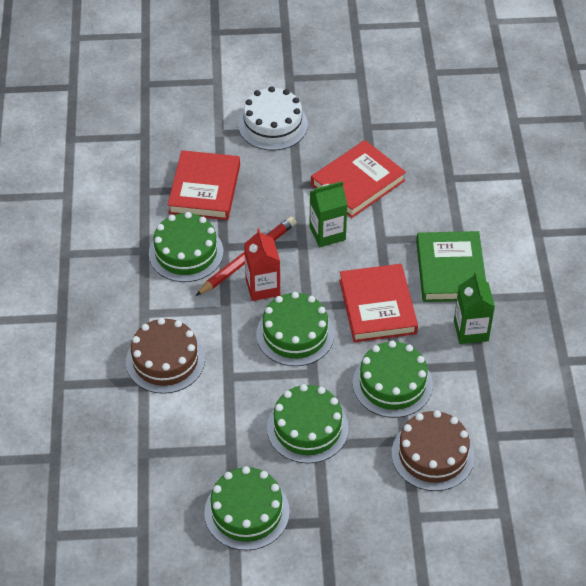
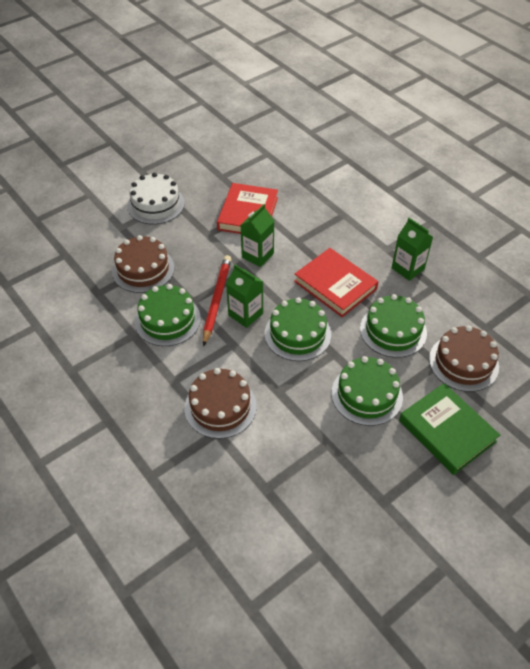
camera: 35 degrees left, 0 degrees up
(204, 189) = (143, 269): red book -> brown cake
(247, 512) = (382, 484): green cake -> none
(262, 287) = (245, 314): red carton -> green carton
(450, 270) = (359, 238): green book -> green book (447, 431)

